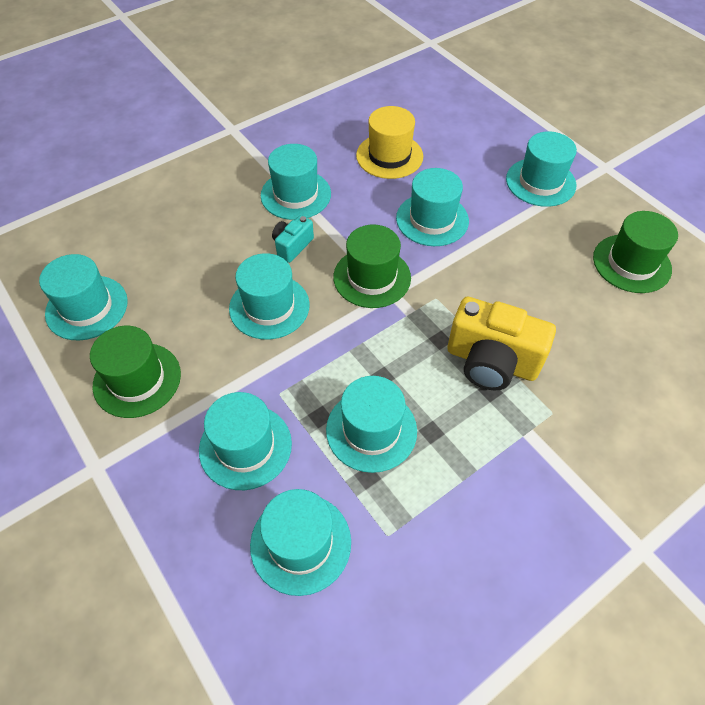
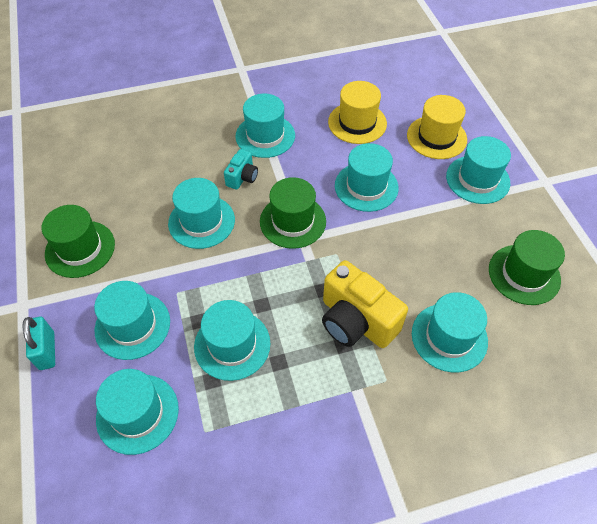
camera: 20 degrees right, 0 degrees up
(87, 307) = (70, 183): turquoise hat -> turquoise hat (449, 337)
(154, 510) = (47, 351): none -> turquoise padlock
(292, 246) = (242, 177): turquoise camera -> turquoise camera turned 150 degrees clockwise
(479, 150) = (436, 137): none -> yellow hat

